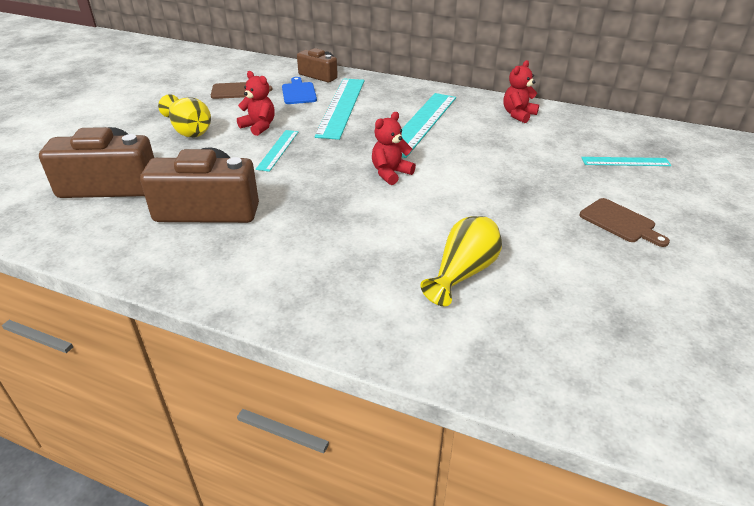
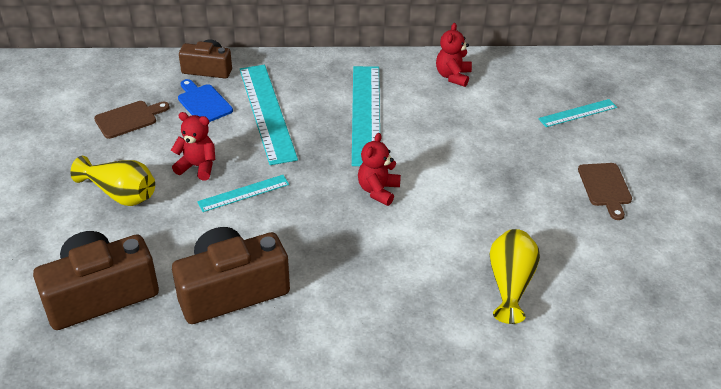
camera: 25 degrees left, 5 degrees up
(278, 150) = (243, 193): turquoise ruler -> turquoise ruler turned 75 degrees clockwise
(620, 222) = (605, 187): brown cutting board -> brown cutting board turned 60 degrees clockwise

